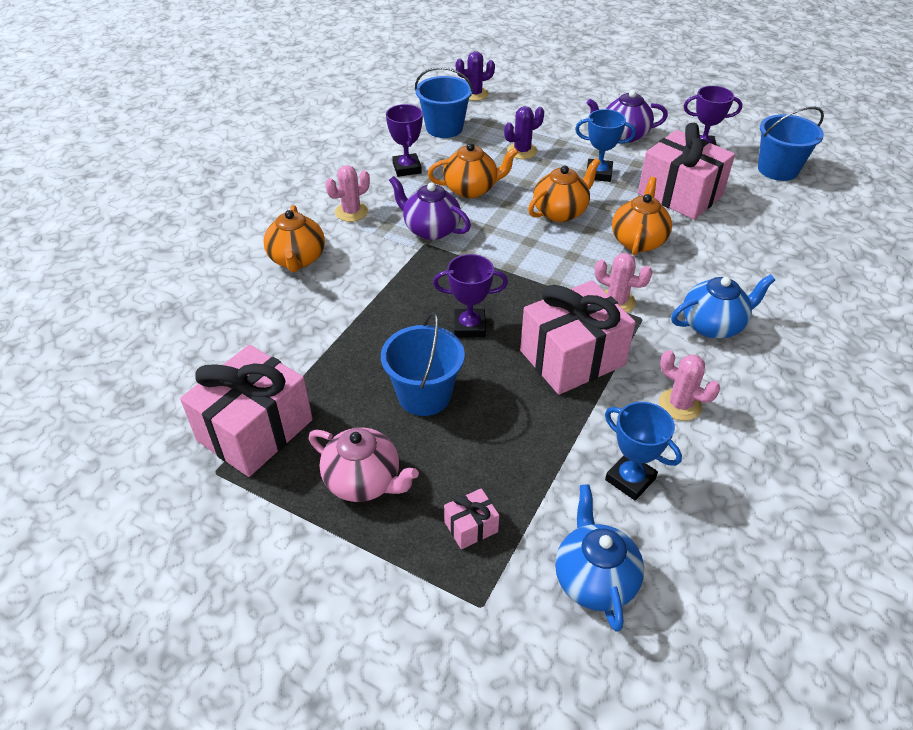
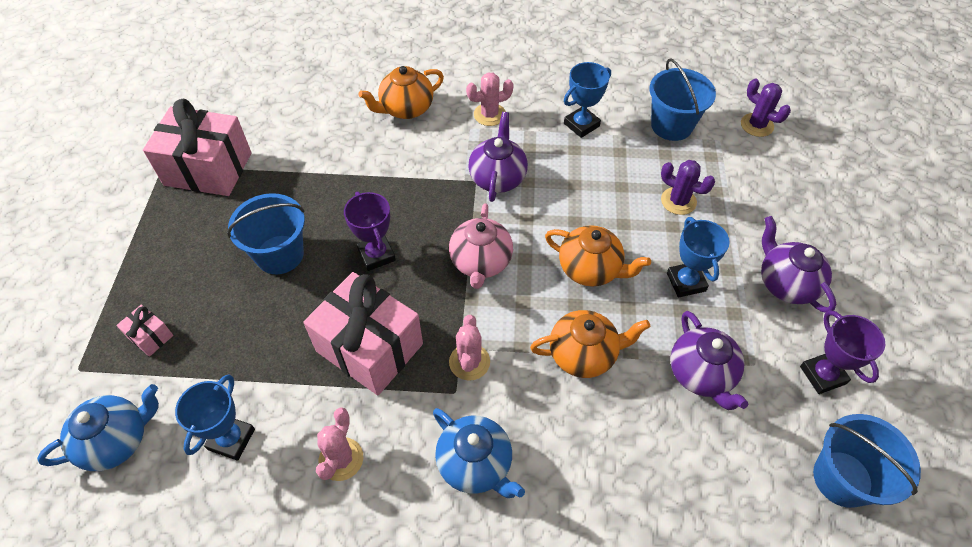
camera: 65 degrees right, 10 degrees up
(351, 212) = (489, 114): pink cactus -> pink cactus turned 45 degrees counterclockwise
(364, 481) = (177, 252): pink teapot -> pink teapot (480, 262)
(407, 168) = (581, 125): purple trophy -> blue trophy
(471, 189) = (580, 184): orange teapot -> none
(680, 194) = (701, 374): pink gift -> purple teapot

